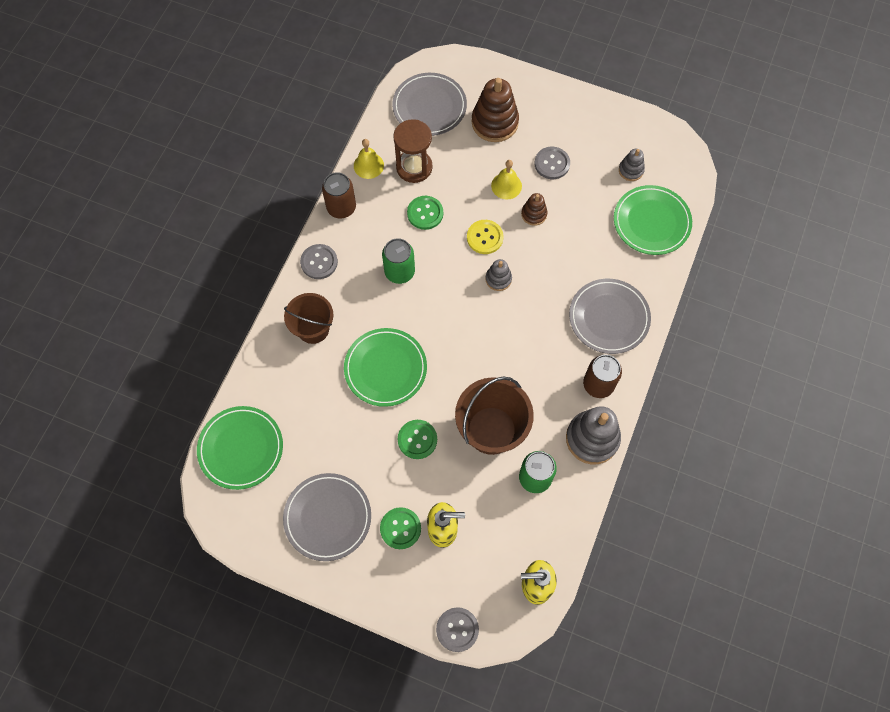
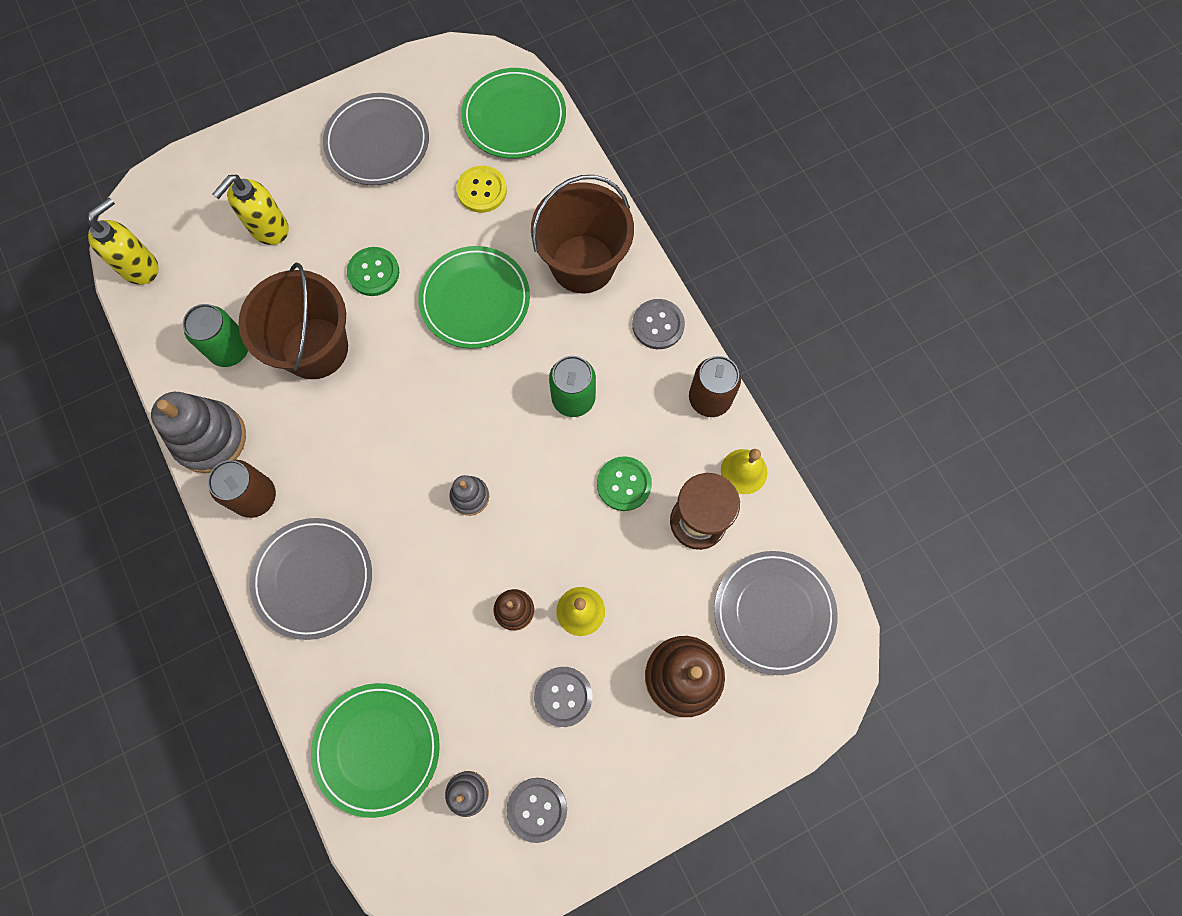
camera: 130 degrees right, 5 degrees up
(313, 329) = (583, 264): brown bucket -> brown bucket, size x1.50
(400, 528) = (306, 194): green button -> none
(457, 629) = (175, 173): grey button -> grey button (537, 809)
(485, 237) = (534, 525): yellow button -> yellow button (482, 190)

